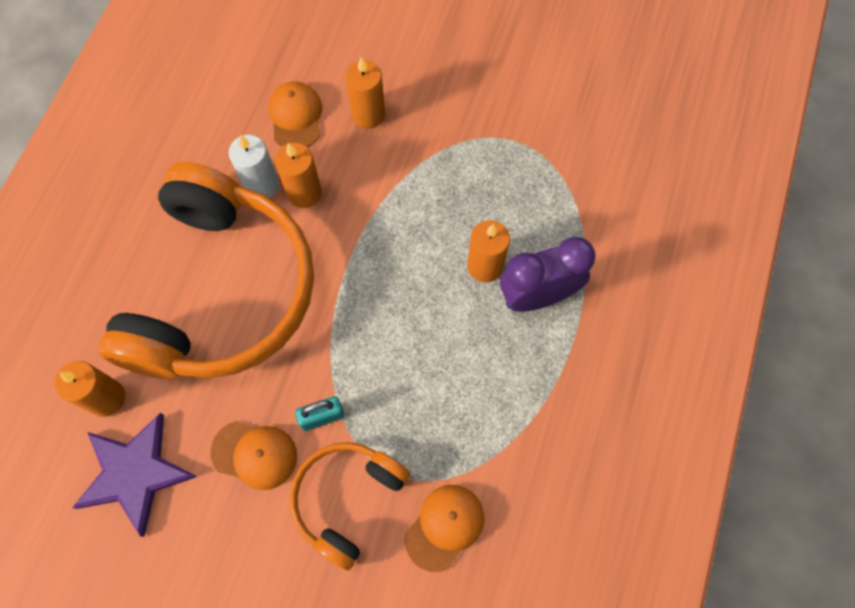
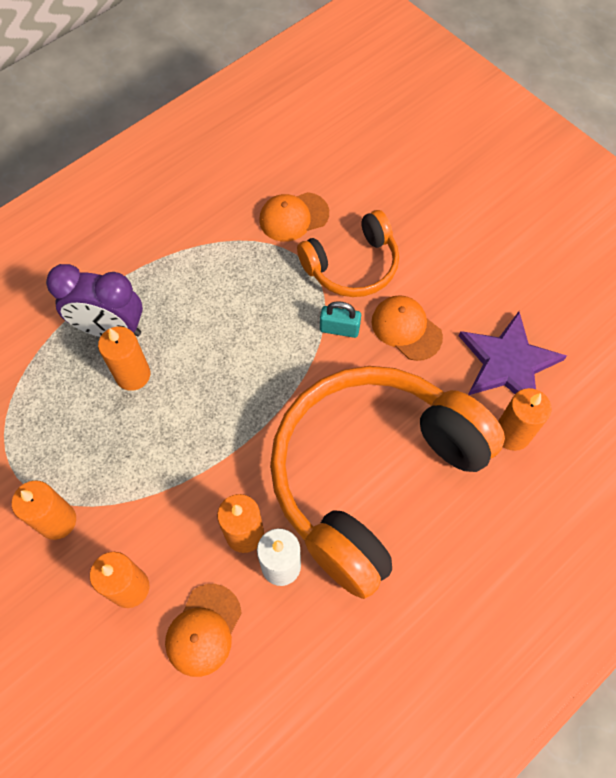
camera: 150 degrees left, 5 degrees down
(456, 128) = (57, 521): none -> orange candle

